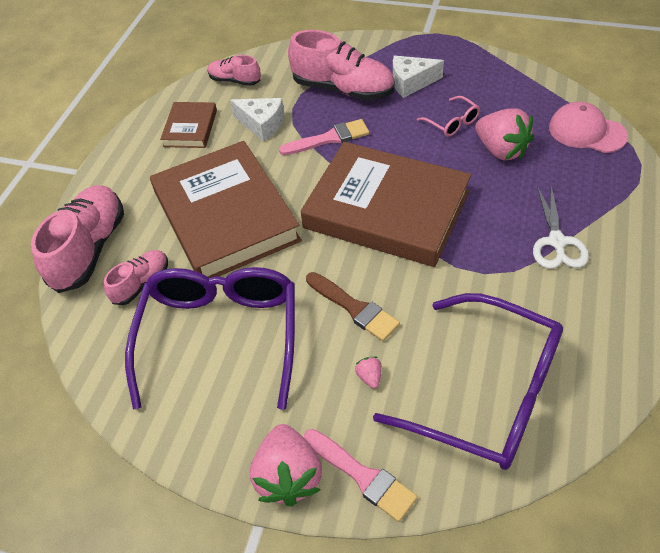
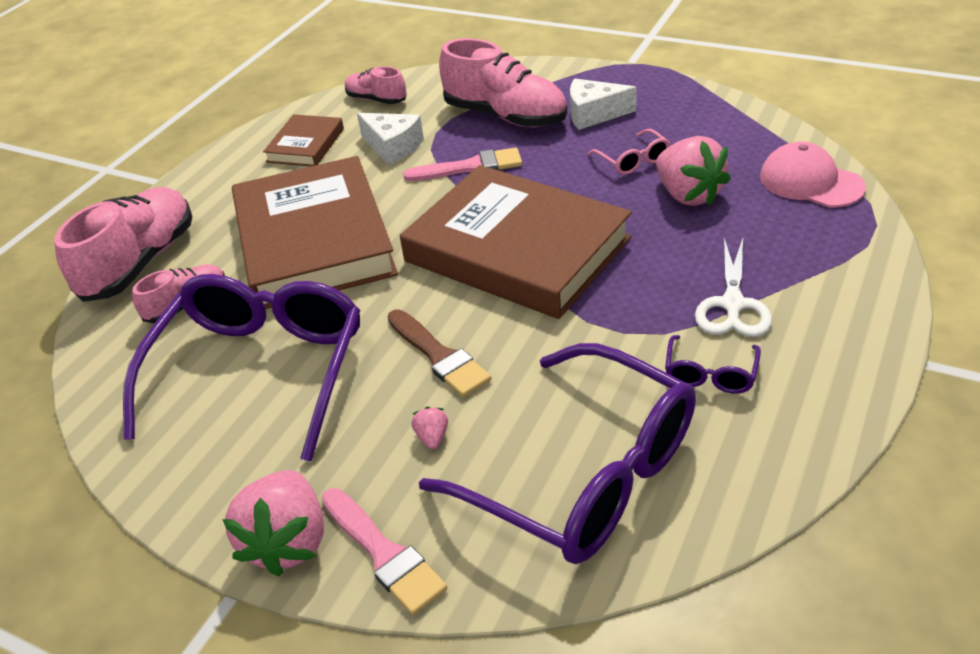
camera: 10 degrees right, 10 degrees down
(555, 302) = (710, 374): none -> purple glasses

